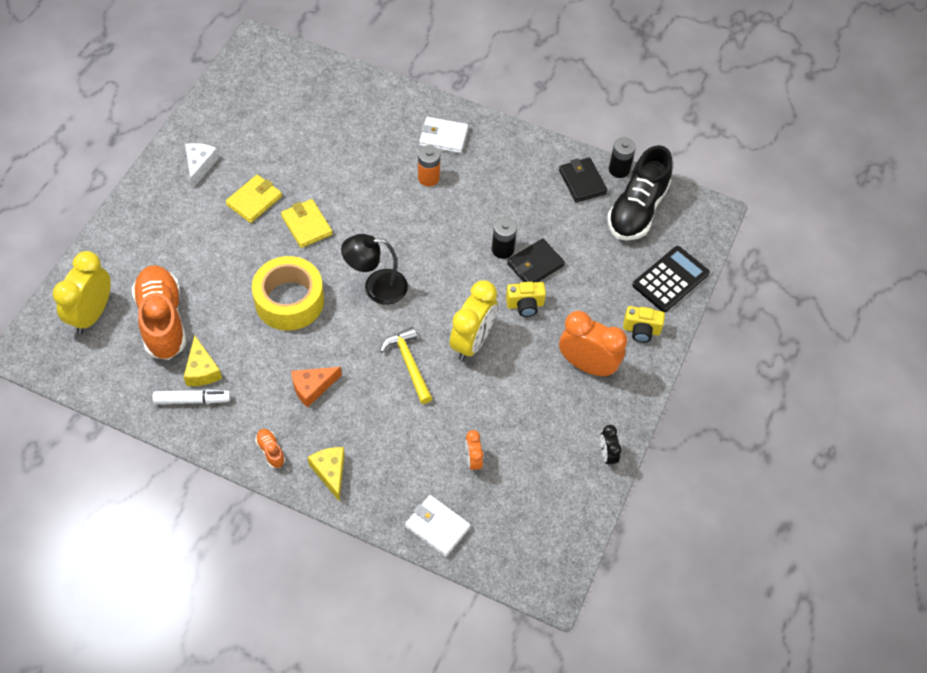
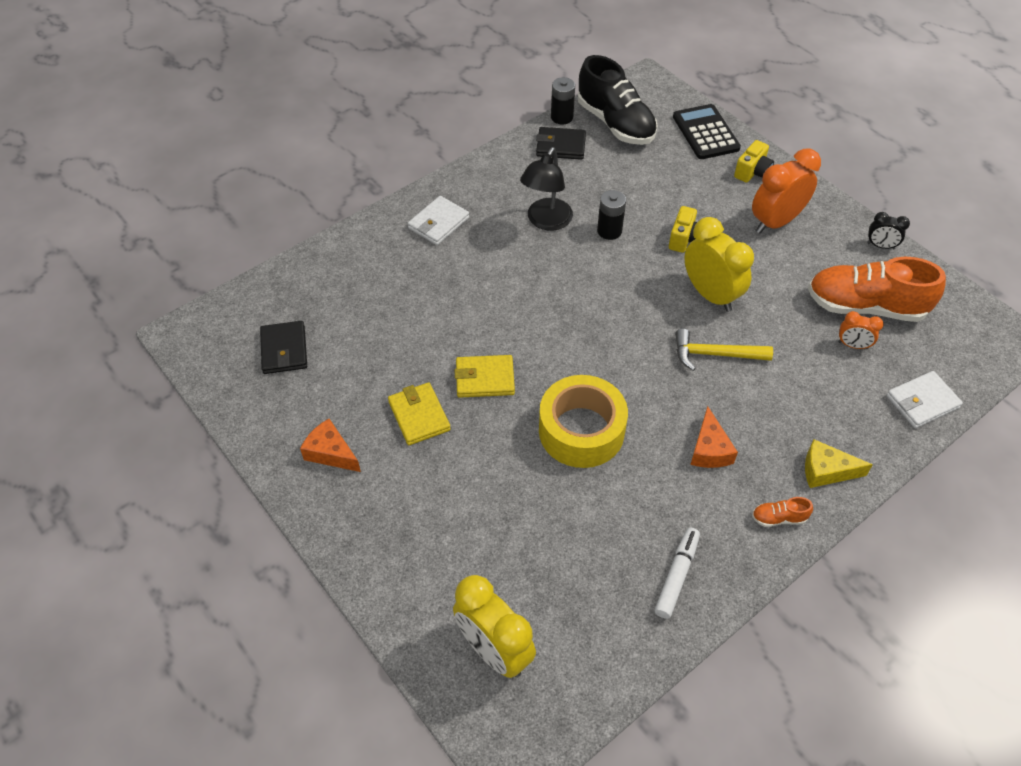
camera: 60 degrees left, 5 degrees down
(162, 320) = (545, 570): orange shoe -> orange shoe (865, 306)
(200, 165) = (331, 453): white cheese -> orange cheese
(202, 370) = (637, 551): yellow cheese -> none
(376, 287) = (603, 347): black lamp -> black lamp (546, 221)
(428, 178) = (484, 253): orange battery -> none
(535, 265) = (641, 214): black wallet -> black wallet (284, 350)

